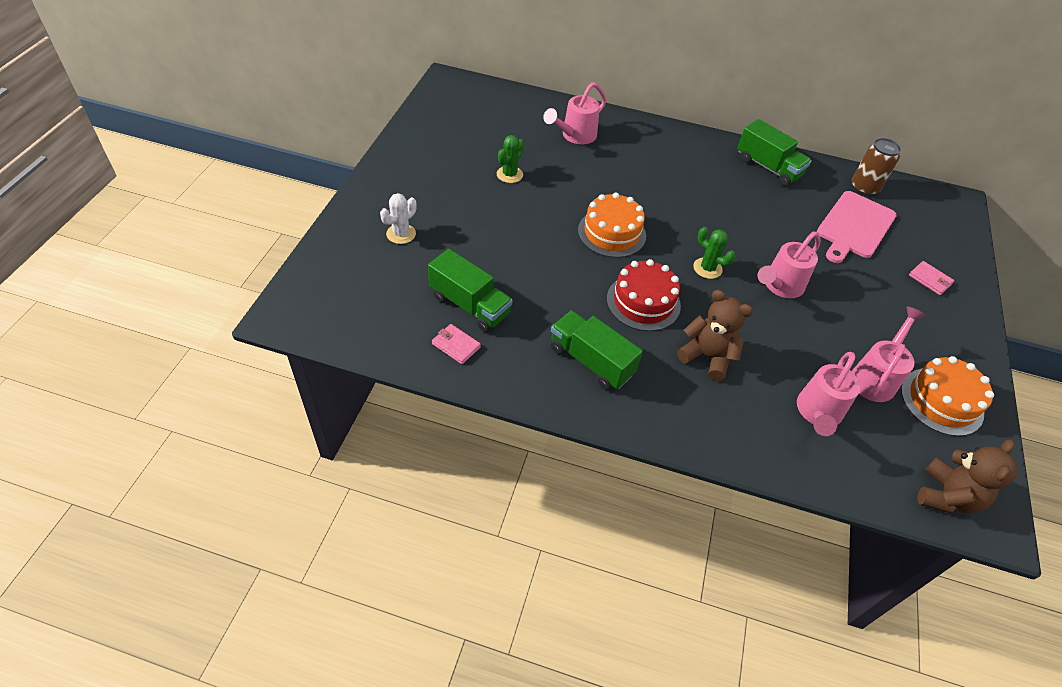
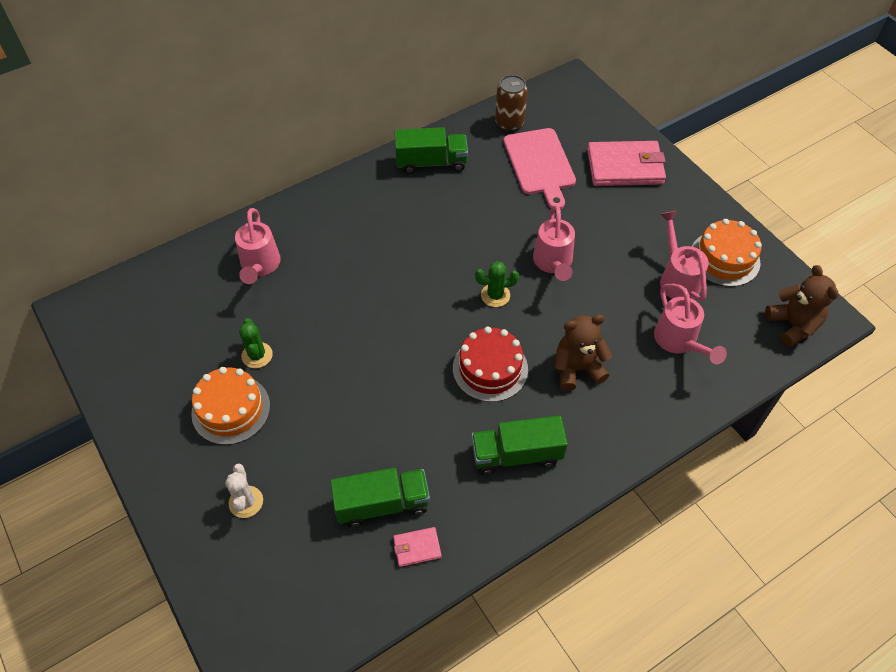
camera: 45 degrees left, 5 degrees up
(612, 233) = (399, 331): orange cake -> orange cake (231, 409)
(930, 279) = (625, 167): pink wallet -> pink wallet, size x2.18

